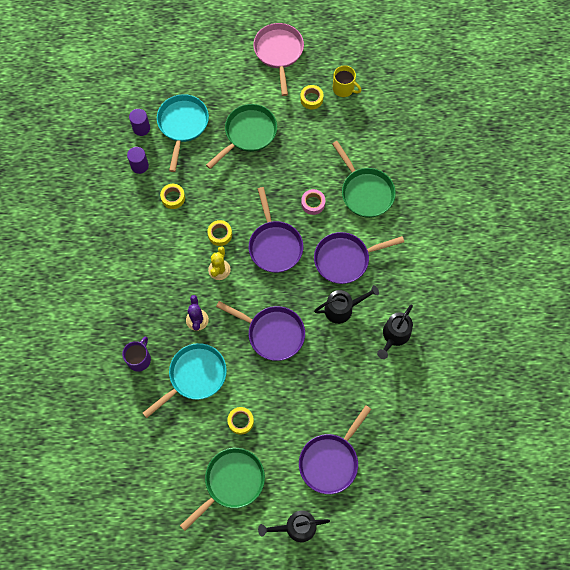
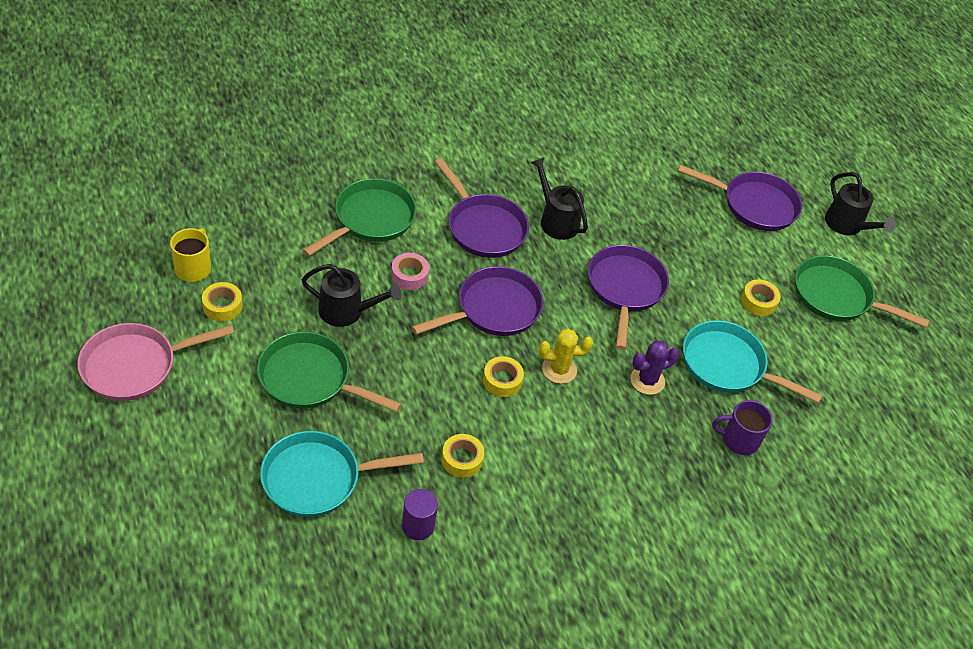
camera: 115 degrees left, 20 degrees down
(141, 128) = (341, 543): purple cylinder -> none
(394, 336) = (569, 165): black watering can -> black watering can (347, 311)

